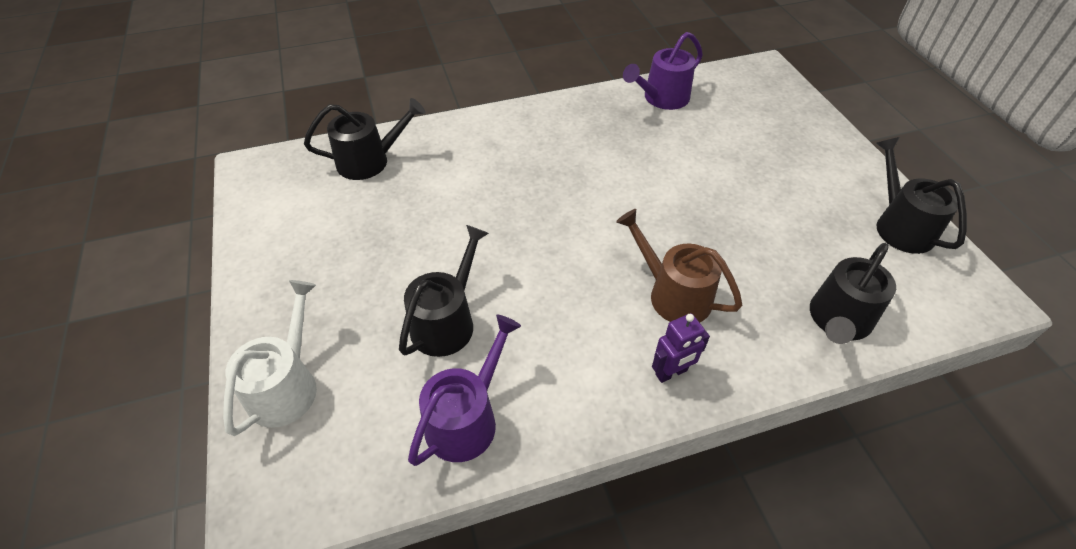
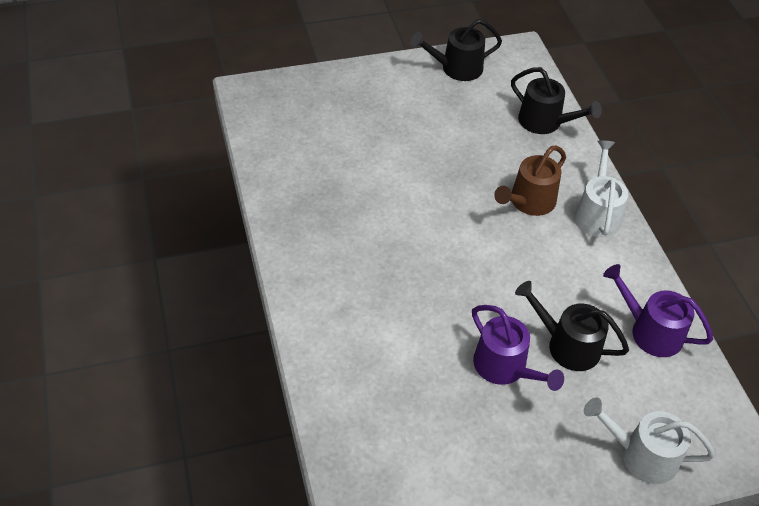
camera: 90 degrees left, 0 degrees up
(369, 161) = (363, 421): black watering can -> none
(662, 98) = (284, 171): purple watering can -> purple watering can (505, 367)
(671, 373) = (597, 214): purple robot -> white watering can

